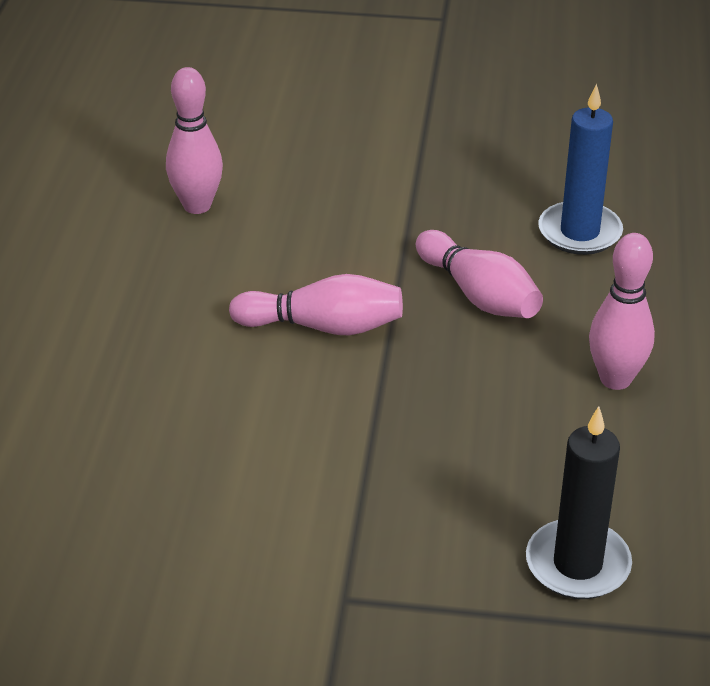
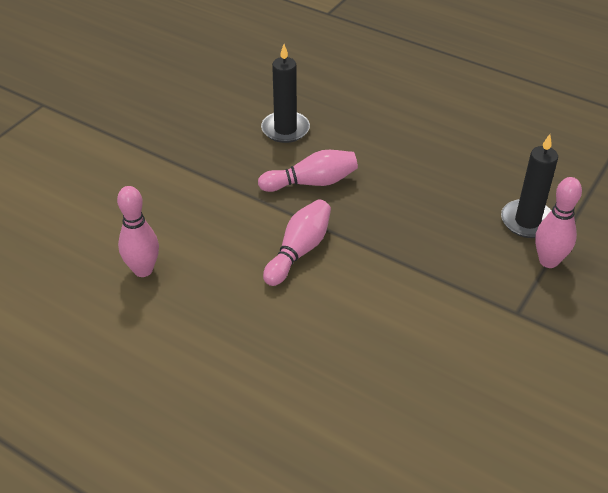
camera: 65 degrees left, 5 degrees up
(579, 232) = (285, 129): blue candle -> black candle
(615, 379) = (406, 161): pink bowling pin -> pink bowling pin (548, 261)

